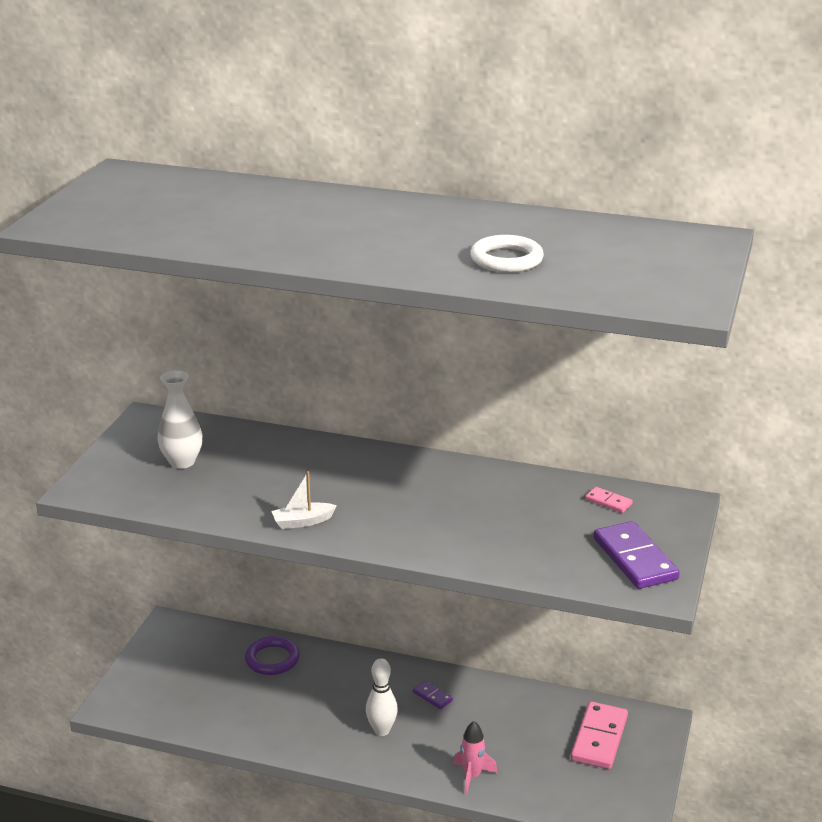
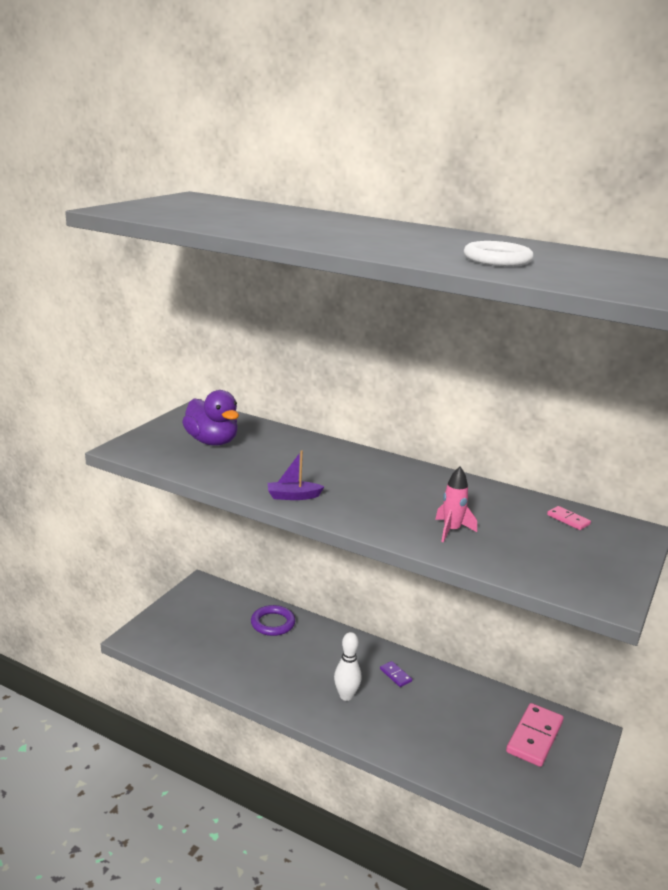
camera: 10 degrees right, 5 degrees down
(182, 462) = (212, 441): white vase -> purple duck
(302, 522) = (293, 496): white boat -> purple boat
(472, 776) = (415, 750): pink rocket -> pink rocket (451, 530)
(635, 559) = (587, 569): purple domino -> none

